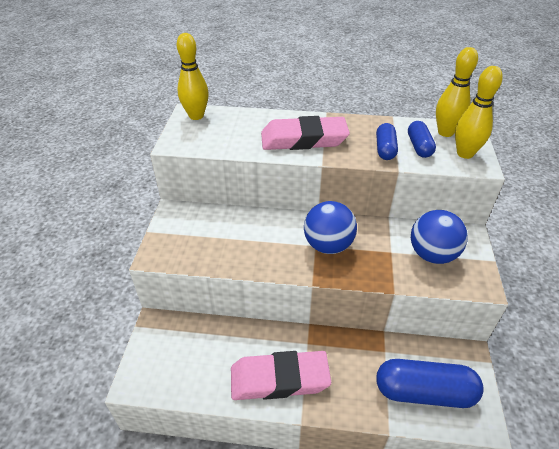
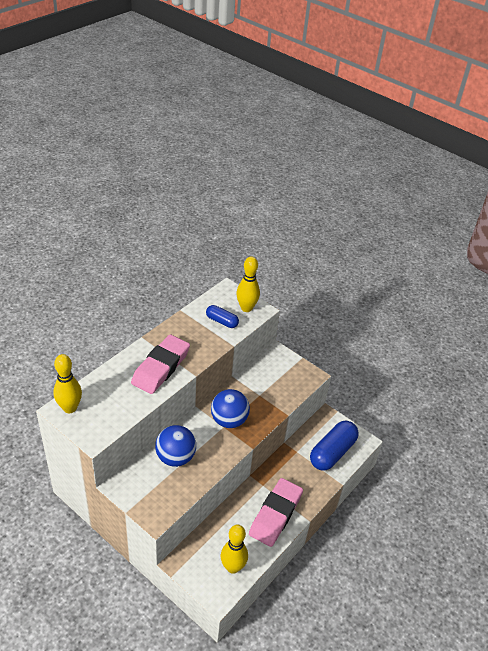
camera: 60 degrees left, 0 degrees up
(385, 149) = (209, 337): blue capsule -> none
(432, 254) = (277, 379): blue ball -> blue ball (175, 457)
(445, 132) = (220, 300): yellow bowling pin -> yellow bowling pin (232, 567)

